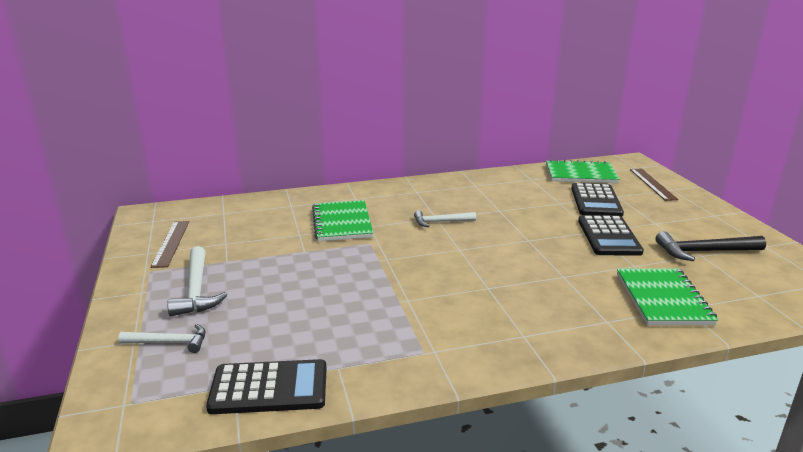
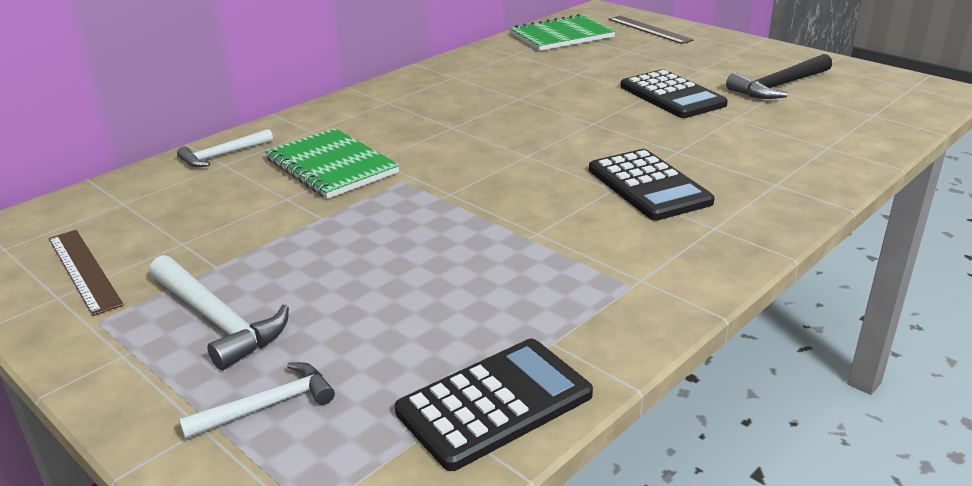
camera: 30 degrees left, 5 degrees up
(440, 222) = (464, 130): white hammer -> white hammer (222, 155)
(596, 201) = (613, 61): black calculator -> black calculator (648, 186)
(663, 299) = (798, 144): green notebook -> none

